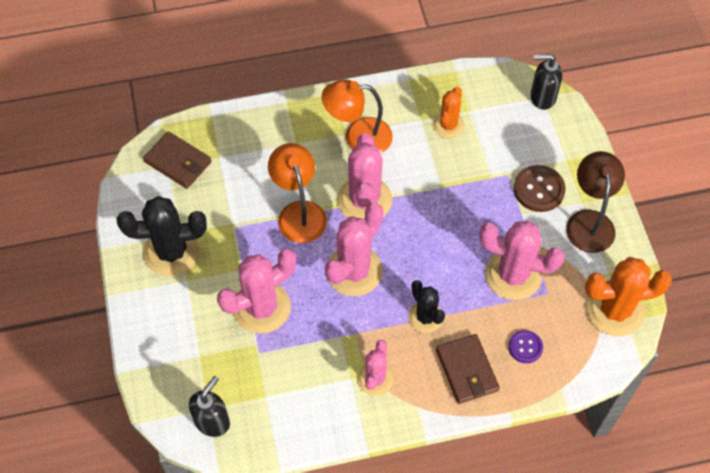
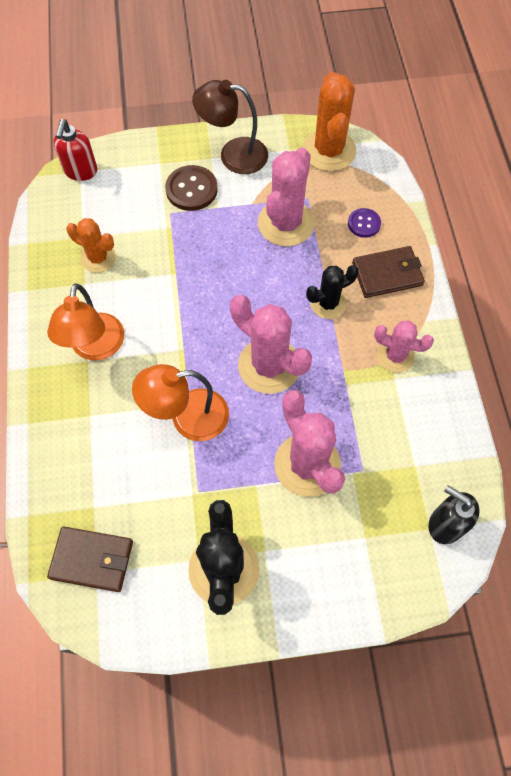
camera: 85 degrees left, 5 degrees up
(178, 162) = (92, 559): brown wallet -> brown wallet turned 60 degrees clockwise
(364, 200) = (180, 348): pink cactus -> none
(542, 97) = (80, 171): black soap dispenser -> red soap dispenser

